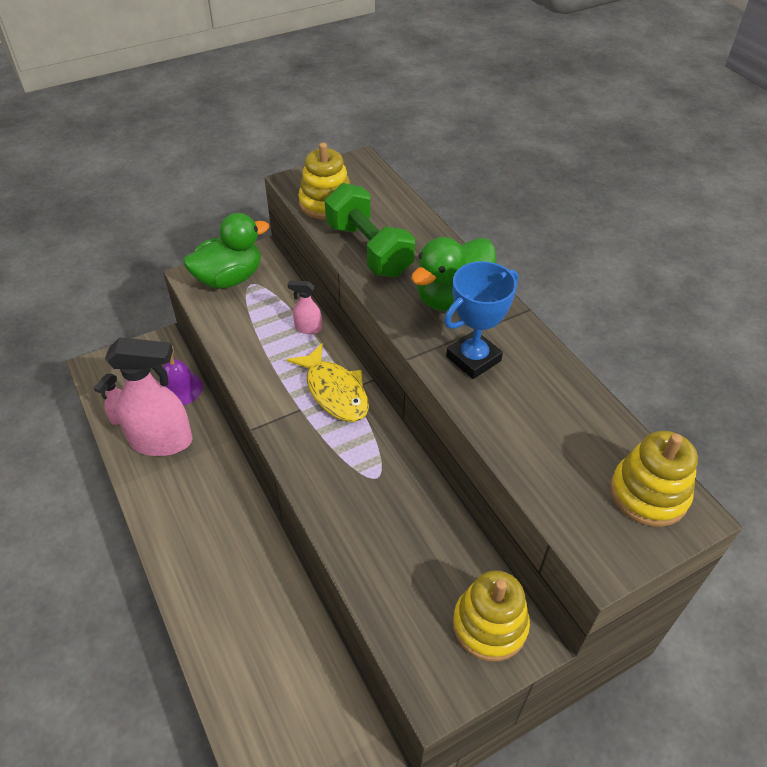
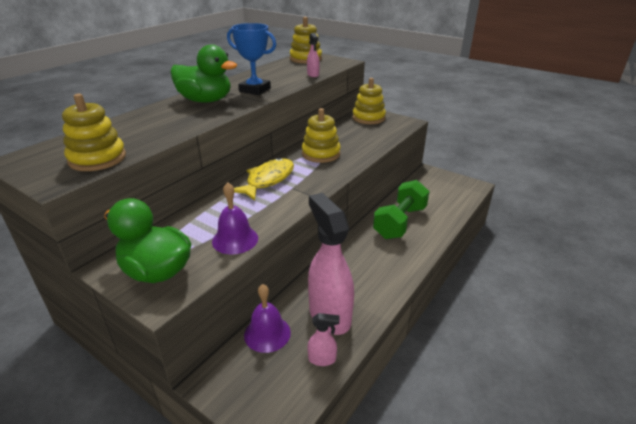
camera: 115 degrees left, 15 degrees down
(234, 334) = (235, 239): none -> purple bell
(308, 328) = (210, 207): pink spray bottle -> pink spray bottle (313, 75)
(368, 250) = (164, 130): green dumbbell -> green dumbbell (400, 222)
(375, 476) = (321, 154): none -> yellow stacking toy

